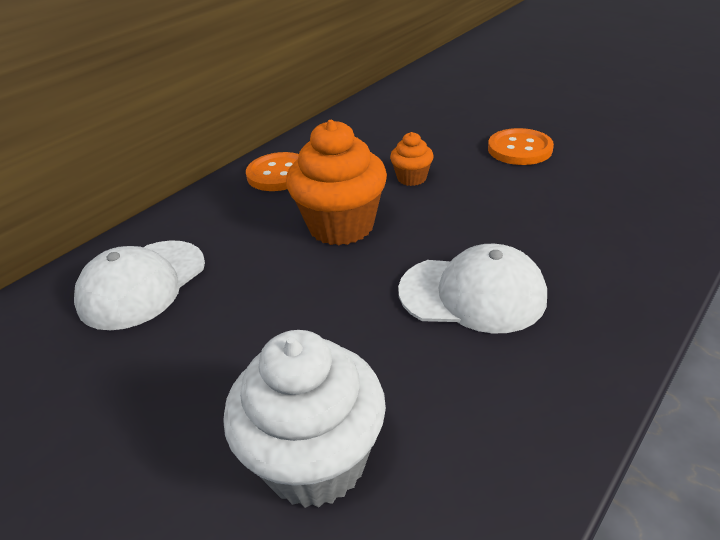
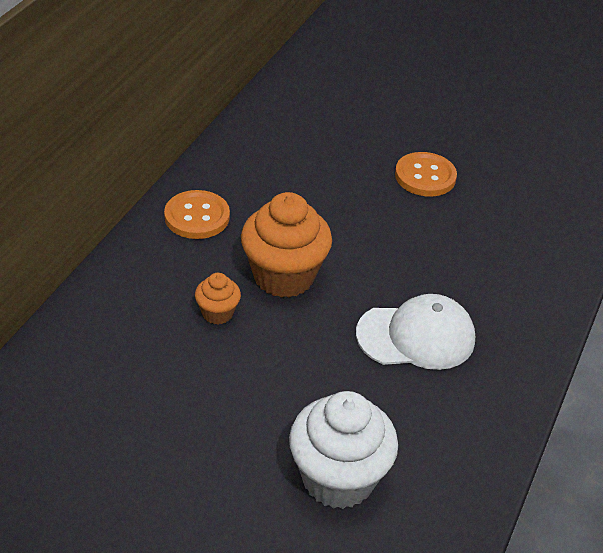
camera: 20 degrees left, 5 degrees up
(142, 284) = (124, 351): white cap -> none
(411, 178) = (332, 217): orange cupcake -> orange cupcake (217, 313)

